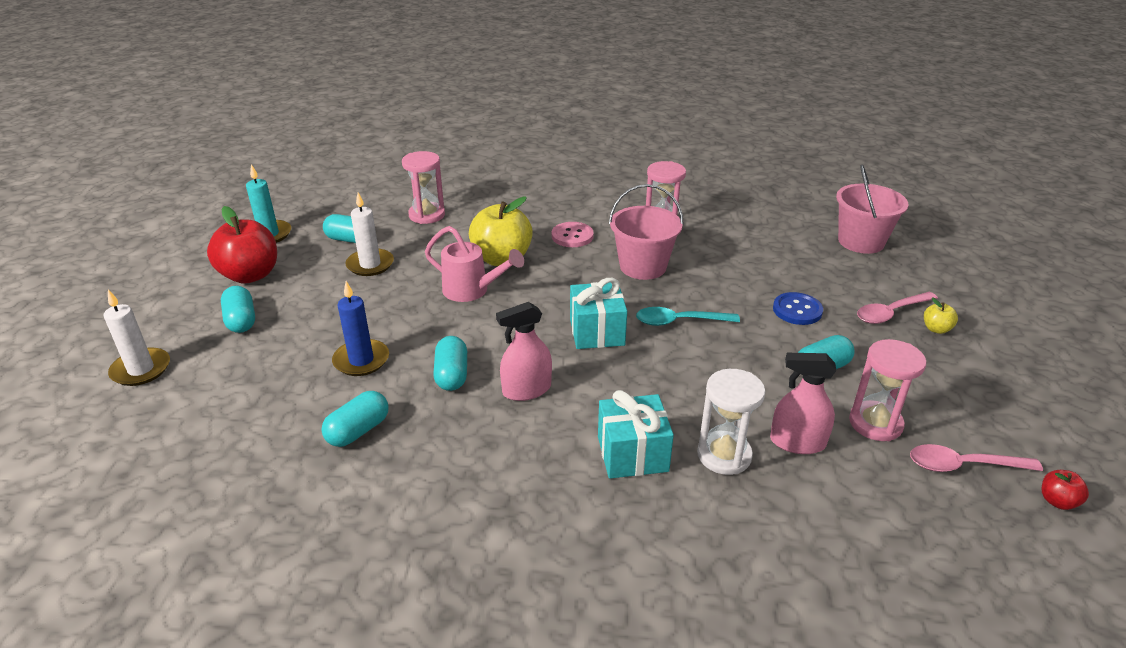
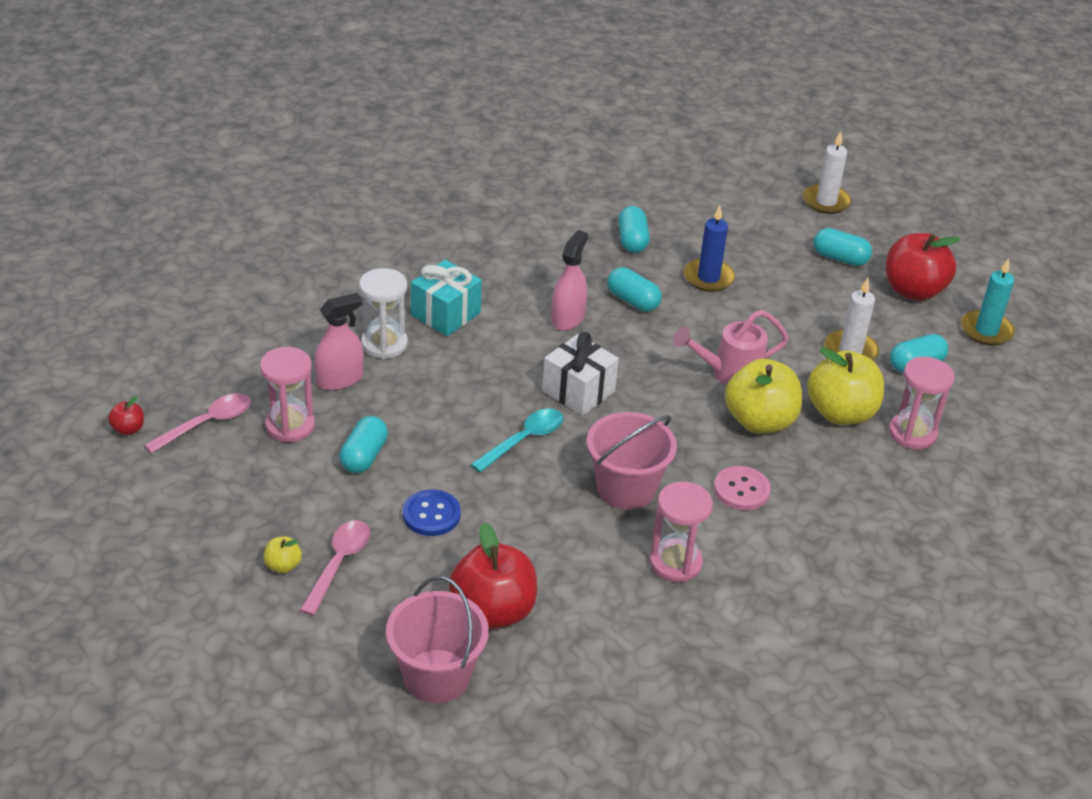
camera: 135 degrees right, 5 degrees up
(445, 240) = (840, 413): none -> yellow apple
(597, 332) = (578, 391): turquoise gift -> white gift
(799, 251) = (493, 611): none -> red apple

